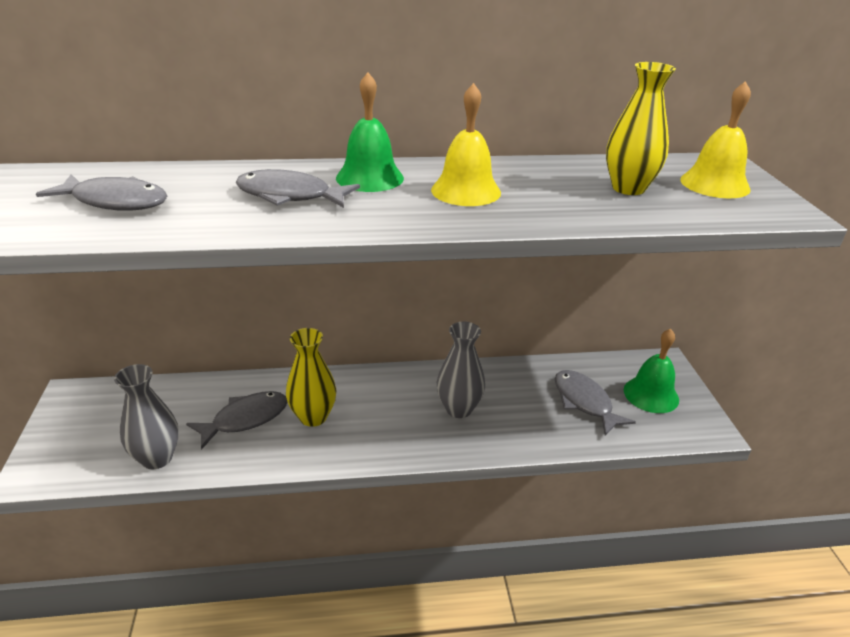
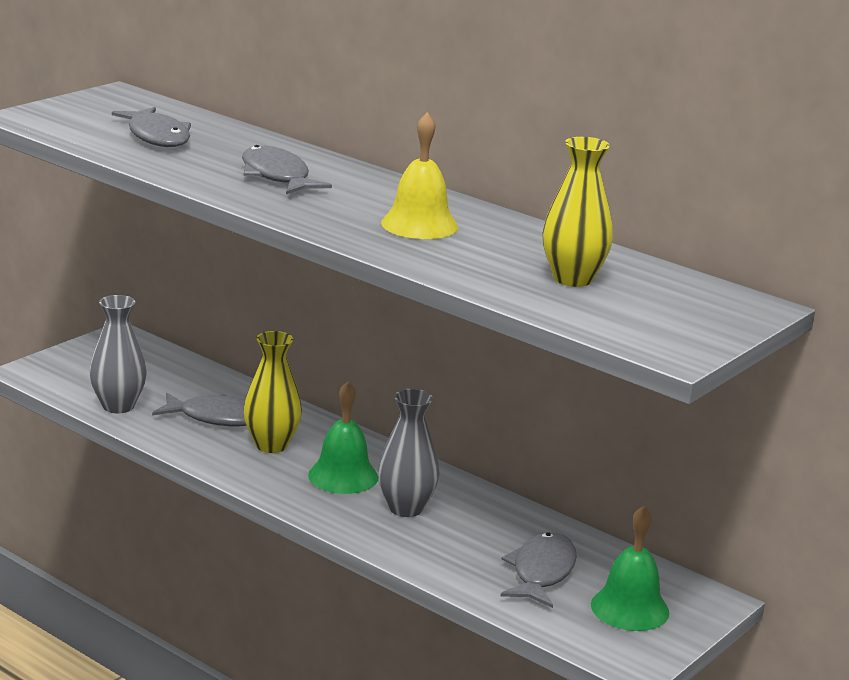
camera: 45 degrees right, 10 degrees down
(369, 178) = (367, 188): green bell -> green bell (343, 476)
(714, 184) = (674, 311): yellow bell -> none

